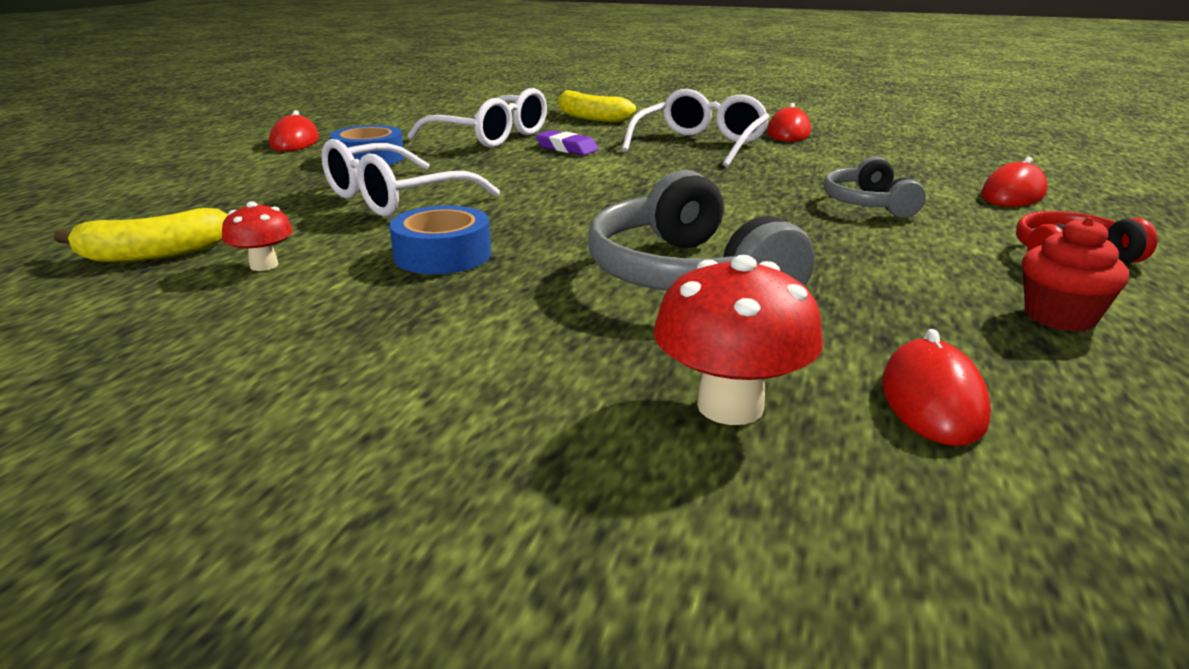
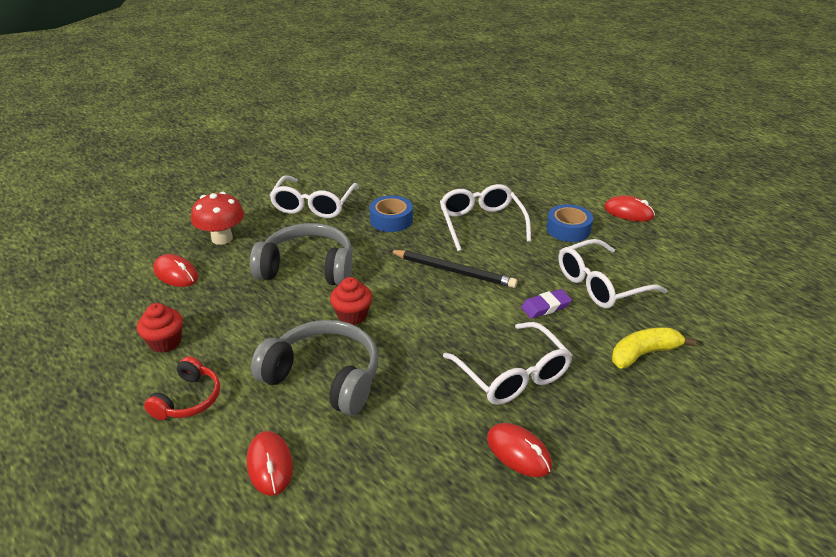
camera: 120 degrees right, 10 degrees up
(153, 254) = (452, 166): yellow banana -> none
(264, 265) = (418, 184): red mushroom -> none
(450, 344) = (313, 205): none -> white glasses
(551, 191) = (453, 271): none -> black pencil
(741, 218) = (352, 315): none -> red cupcake
(868, 204) = (324, 377): grey headphones -> grey headphones, size x1.74

